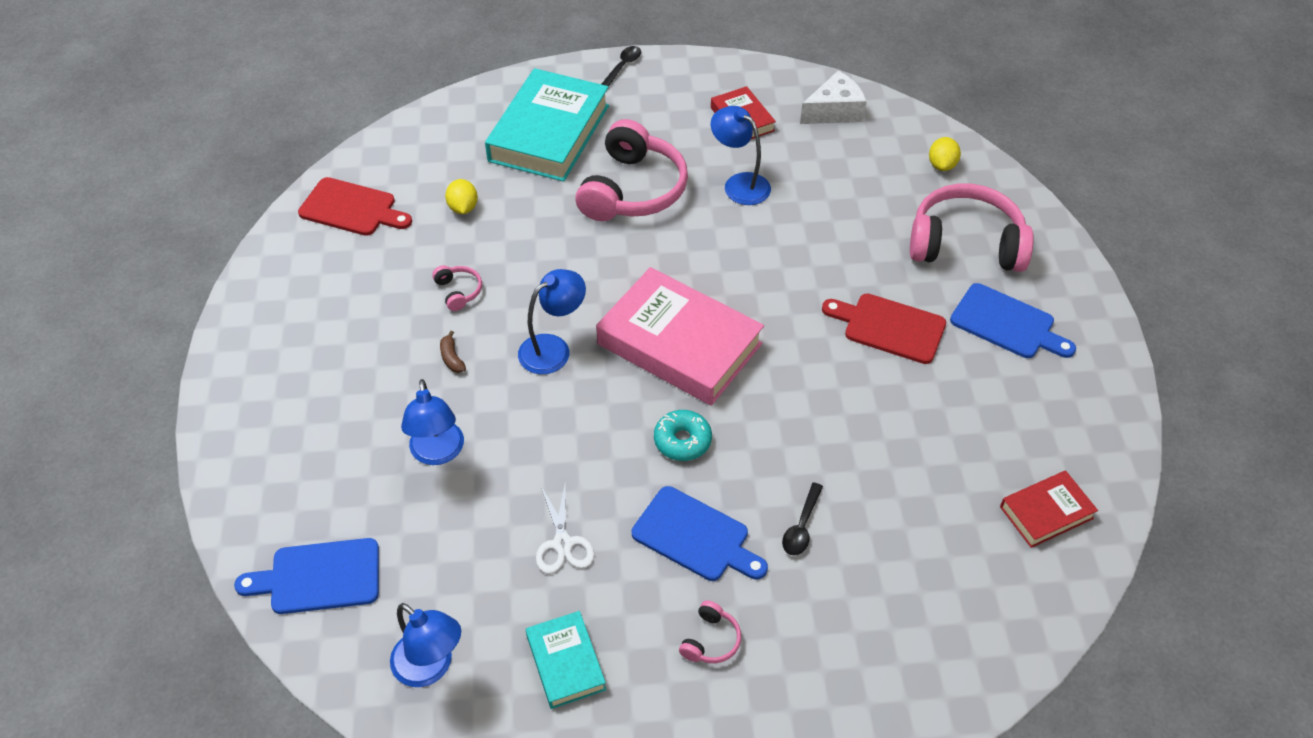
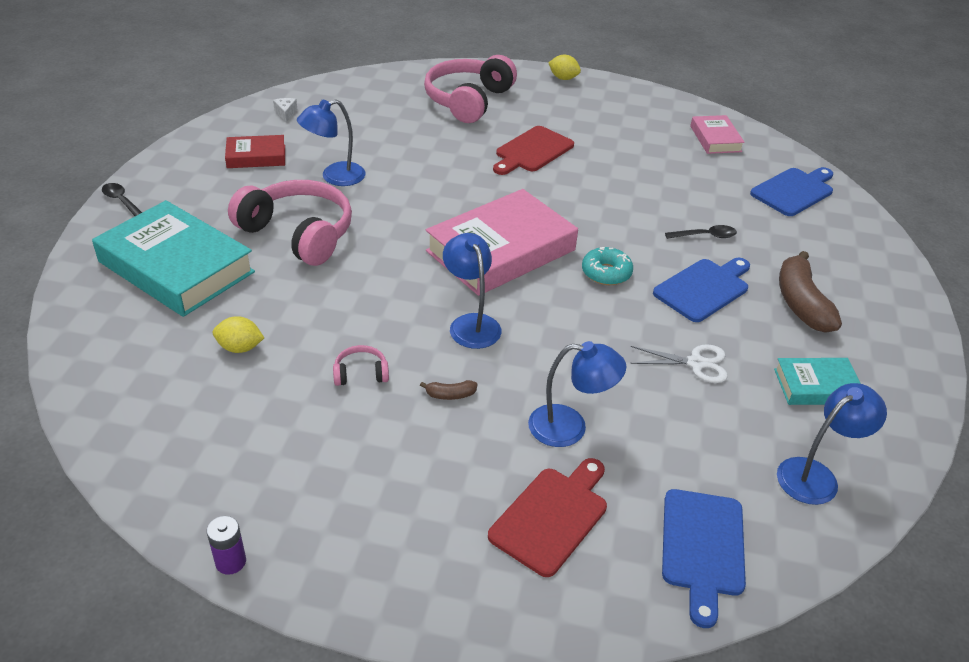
camera: 75 degrees left, 10 degrees down
(246, 281) = (230, 562): none -> purple battery
(352, 208) = (172, 439): red cutting board -> red cutting board (552, 516)
(711, 640) = (801, 303): pink headphones -> brown banana
(801, 526) = (705, 236): black spoon -> black spoon turned 45 degrees counterclockwise
(834, 111) = (286, 113): white cheese -> white cheese, size x0.49
(942, 165) = (383, 87): yellow lemon -> yellow lemon (563, 78)
(1007, 323) = (551, 107): blue cutting board -> blue cutting board (794, 191)
(1046, 512) = (715, 139): red book -> pink book

